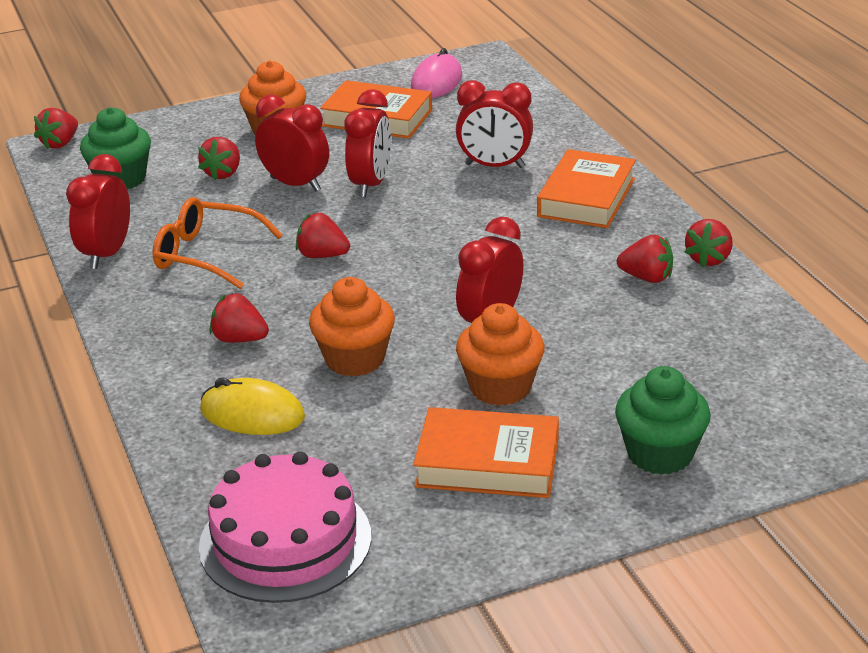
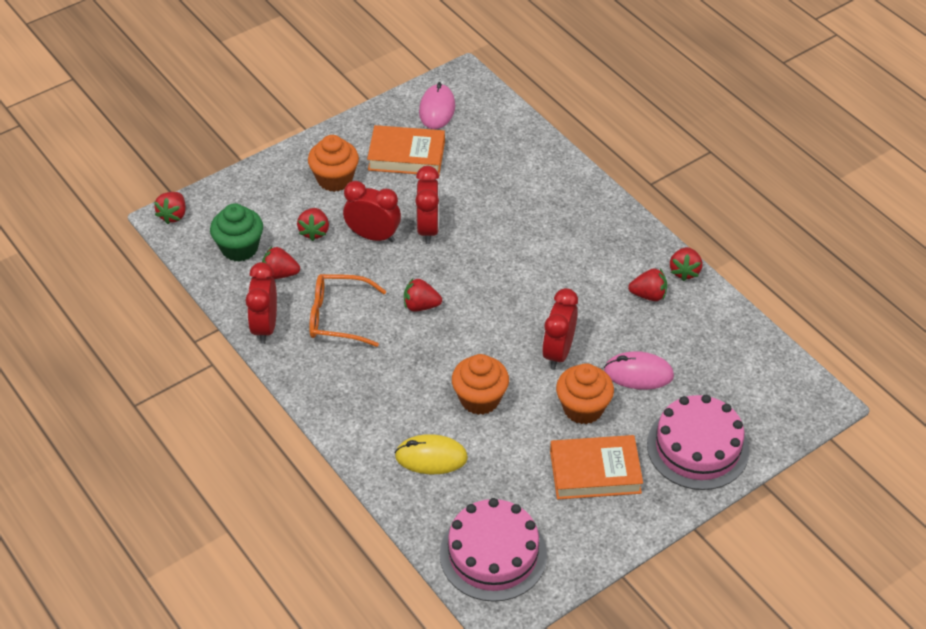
camera: 15 degrees left, 15 degrees up
(239, 339) = (395, 393): red strawberry -> red strawberry (280, 274)
(494, 166) = (511, 197): red clock -> none
(586, 197) = (586, 222): orange book -> none
(599, 359) = (638, 373): none -> pink mouse
(660, 454) = (697, 447): green cupcake -> pink cake

